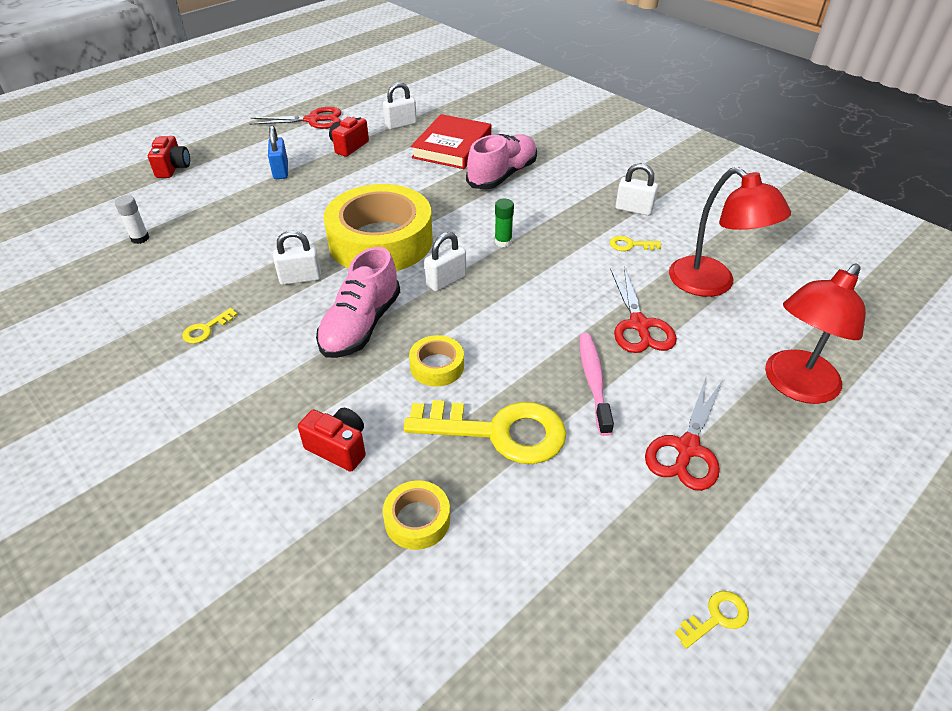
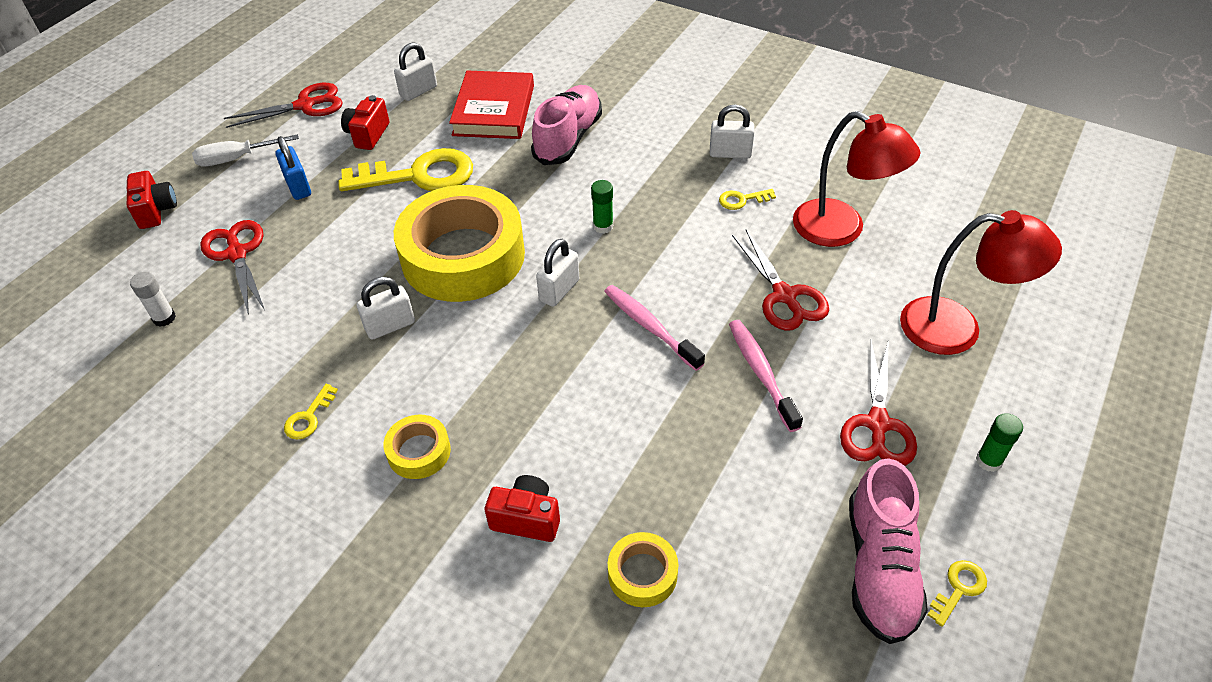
camera: 15 degrees left, 5 degrees up
(214, 206) = (237, 254): none -> red scissors
(246, 145) = (236, 159): none -> white screwdriver
(361, 325) = (487, 368): pink shoe -> pink shoe (880, 567)
(437, 366) = (592, 397): yellow tape -> yellow tape (419, 452)
(499, 432) = (687, 456): yellow key -> yellow key (419, 176)
(510, 323) = (649, 326): none -> pink toothbrush
(788, 508) = (988, 461): none -> green glue stick
(794, 386) = (957, 328): red lamp -> red lamp turned 105 degrees counterclockwise

